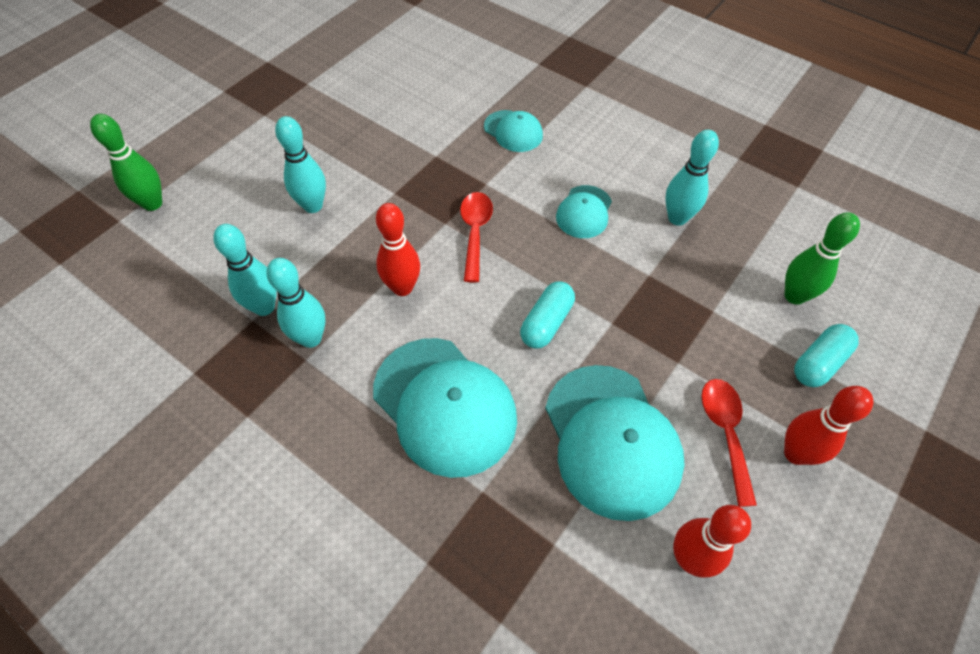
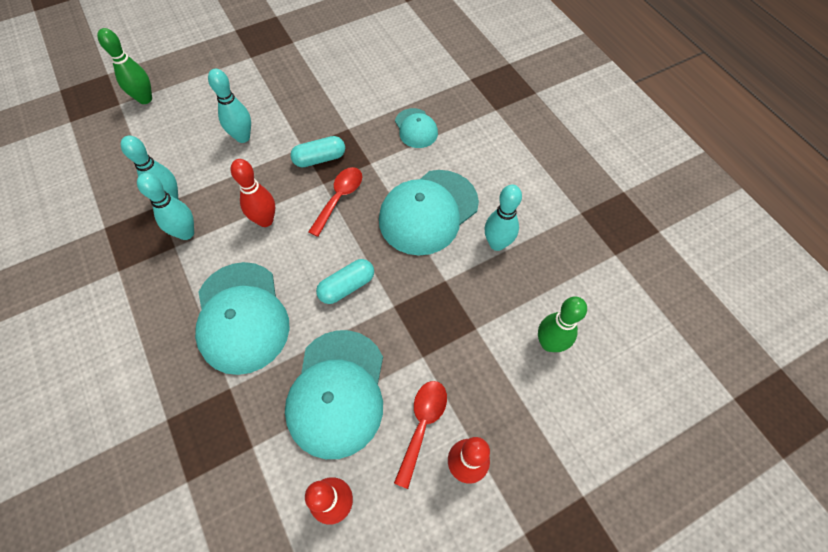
camera: 25 degrees right, 5 degrees up
(584, 212) = (428, 212): turquoise cap -> turquoise cap, size x1.91
(819, 363) = (532, 404): turquoise capsule -> turquoise capsule (320, 159)

